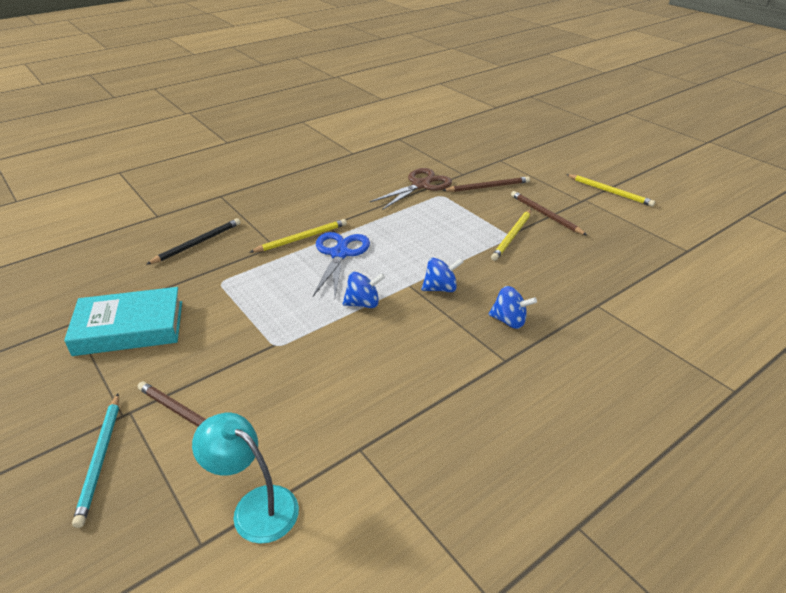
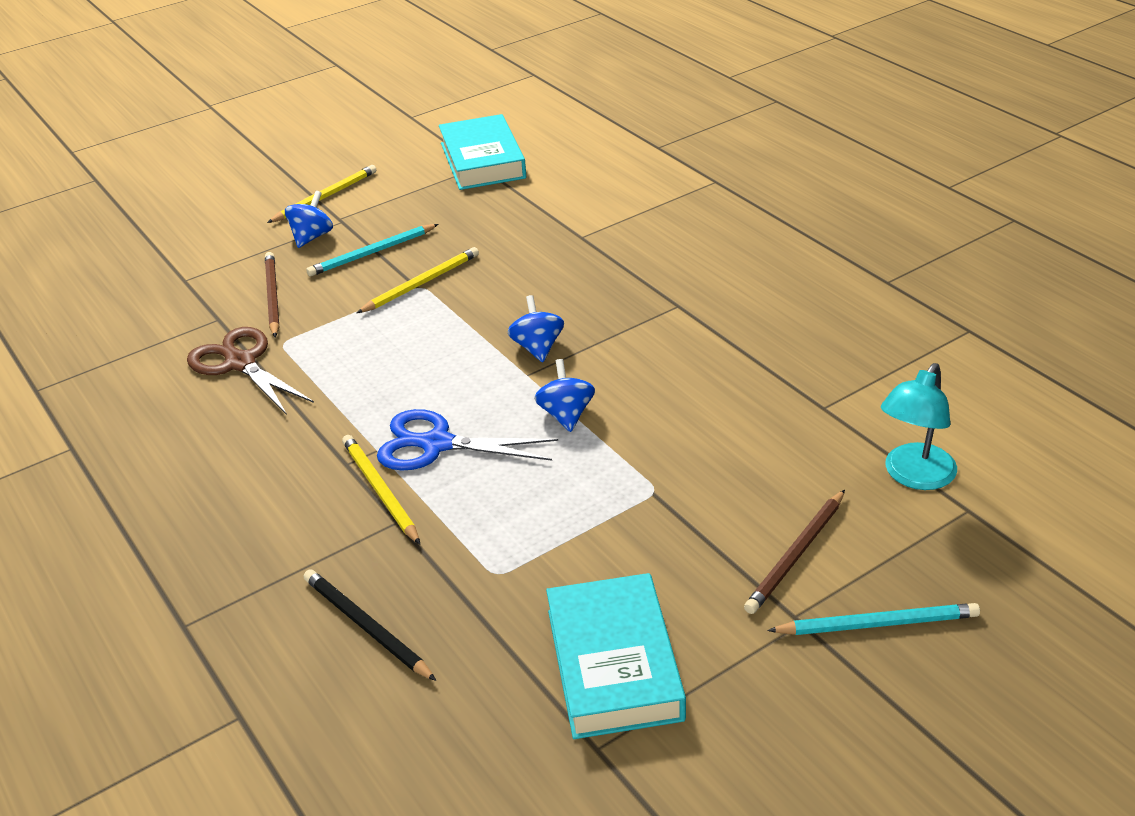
camera: 85 degrees left, 0 degrees up
(509, 321) = (608, 298): blue spinning top -> blue spinning top (312, 237)
(512, 236) = (421, 283): yellow pencil -> yellow pencil turned 75 degrees counterclockwise
(545, 215) = (372, 253): brown pencil -> turquoise pencil
(696, 251) = (482, 160): none -> turquoise book

